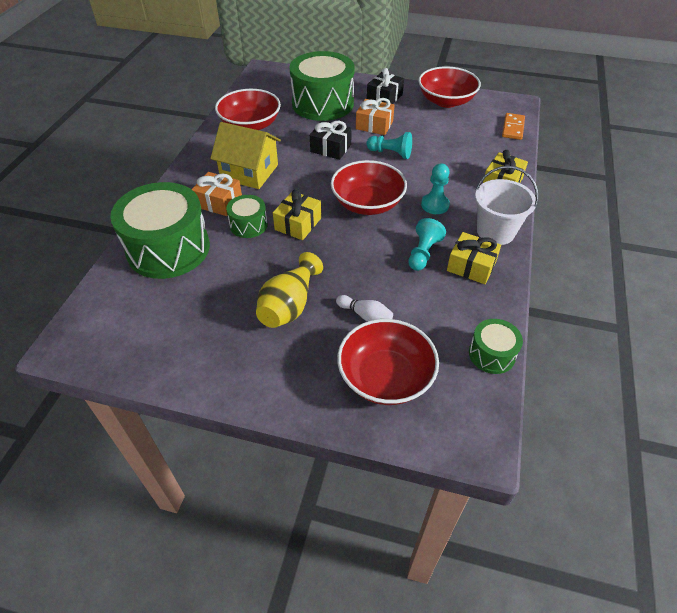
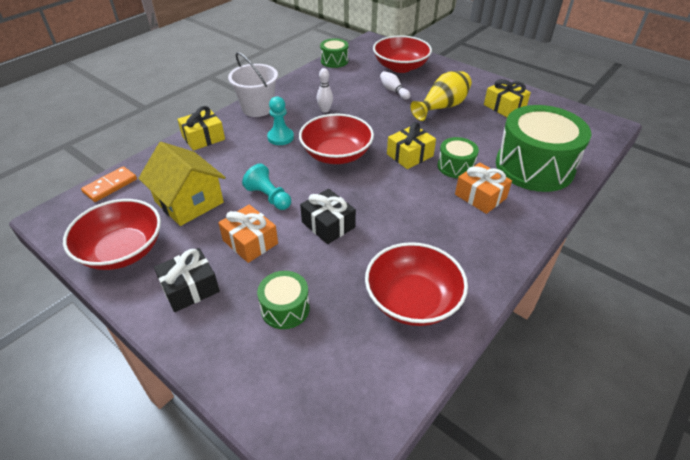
camera: 155 degrees left, 5 degrees down
(249, 172) = (437, 222): yellow house -> yellow house (189, 202)
(323, 104) = (285, 308): green drum -> green drum, size x0.48
(423, 253) = (325, 110): turquoise pawn -> white bowling pin
(471, 266) = (300, 95): yellow gift -> yellow gift (504, 107)

